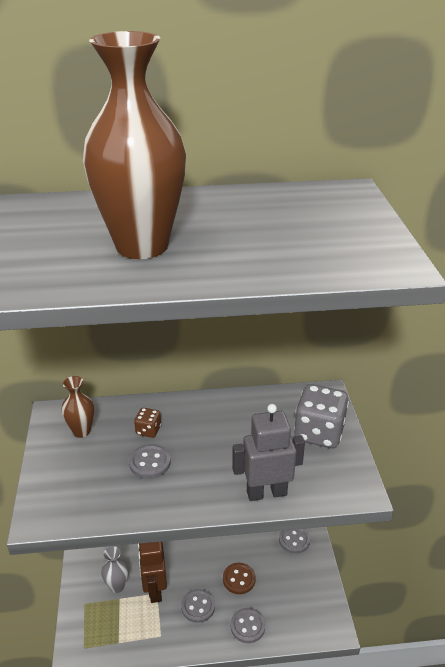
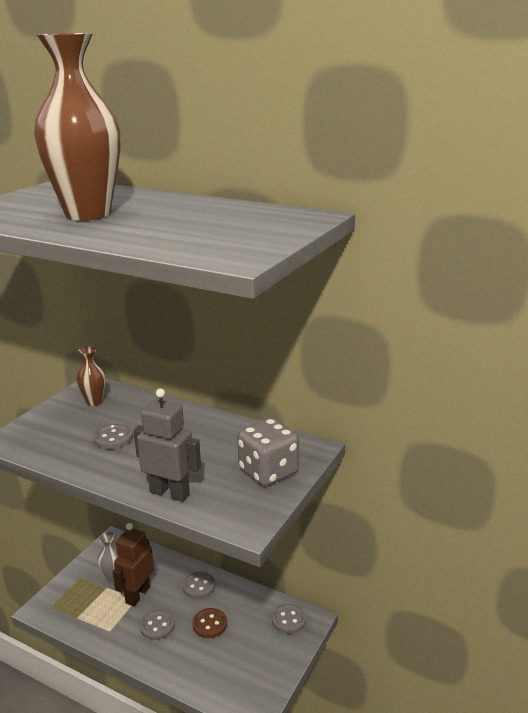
camera: 35 degrees right, 10 degrees down
(148, 430) = (138, 418): brown dice -> none
(247, 626) = (182, 664): grey button -> grey button (199, 586)

